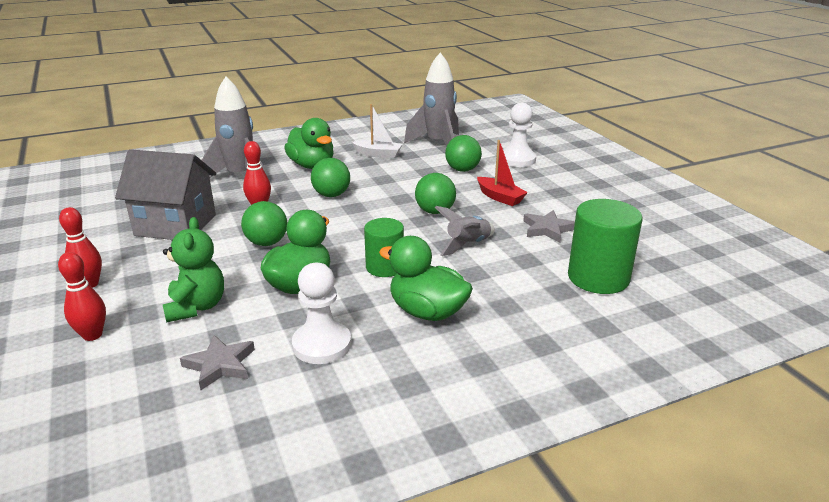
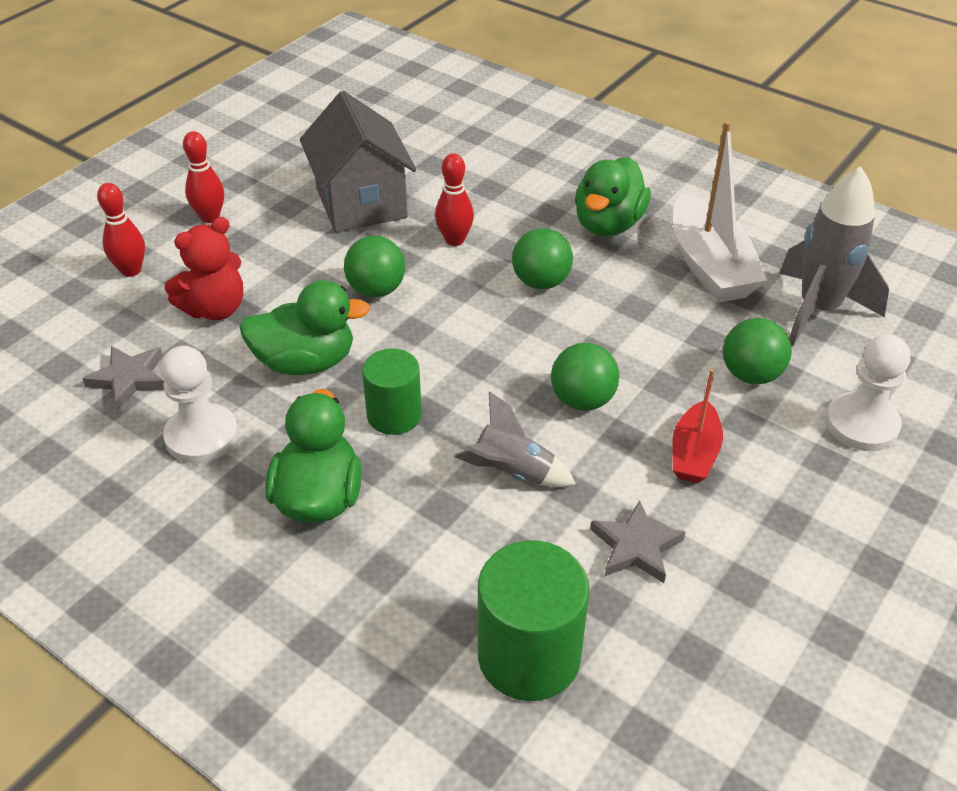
camera: 60 degrees right, 15 degrees up
(196, 307) = (215, 309): green teddy bear -> red teddy bear
(240, 177) = (518, 184): grey rocket -> none
(378, 154) = (709, 266): white boat -> white boat, size x1.73

